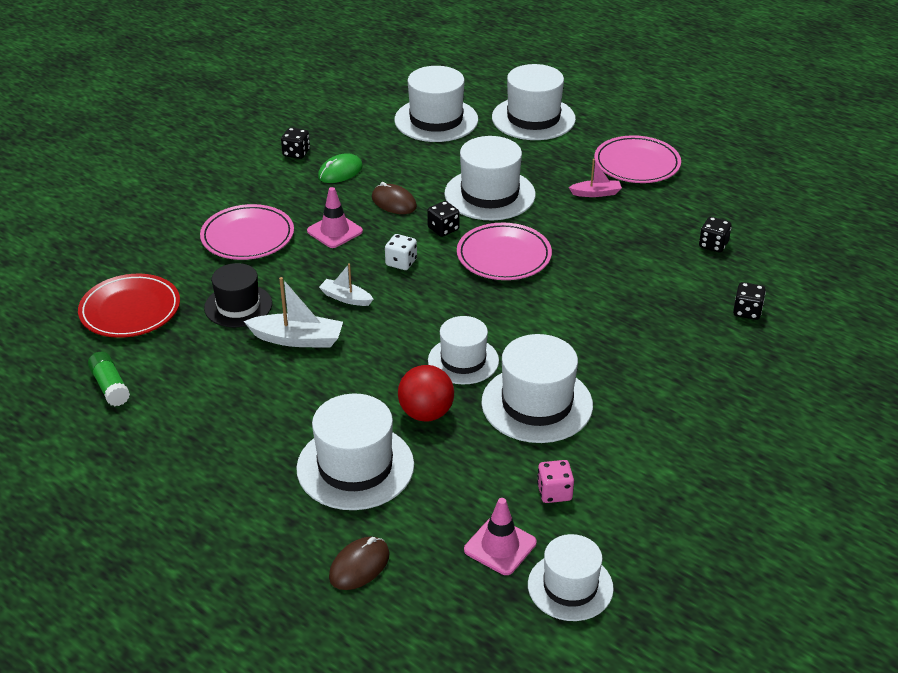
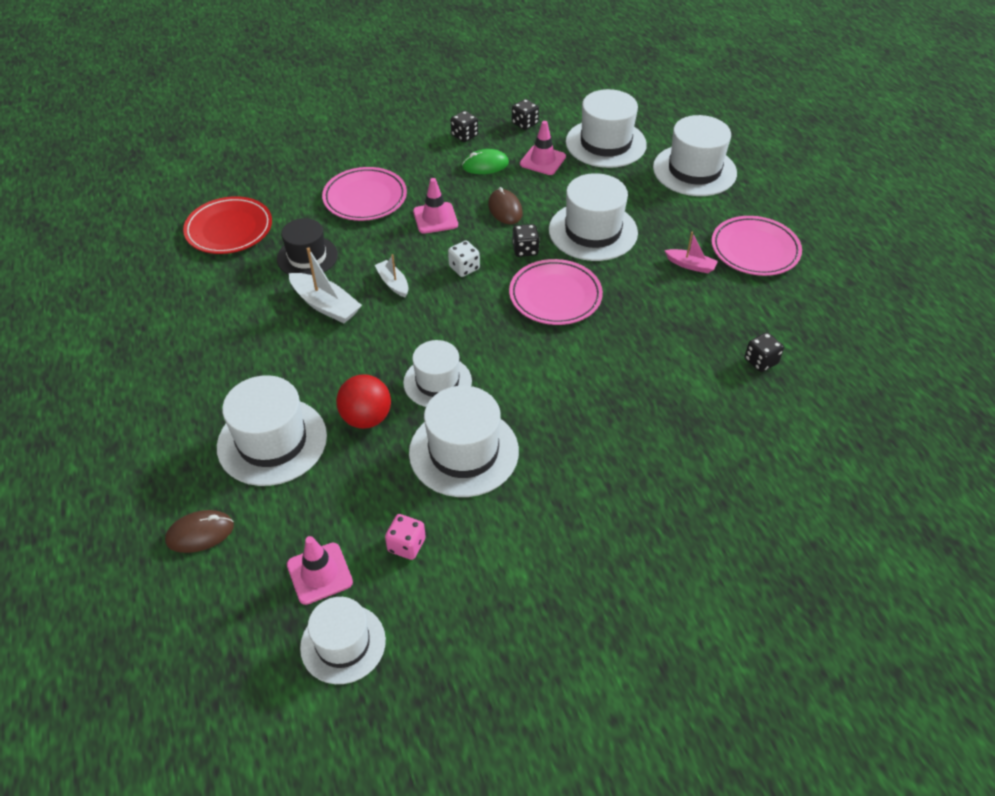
camera: 30 degrees right, 10 degrees up
(110, 387) = (162, 289): green glue stick -> none
(391, 151) = (542, 160): none -> pink traffic cone
(747, 311) = (736, 445): black dice -> black dice (525, 123)

